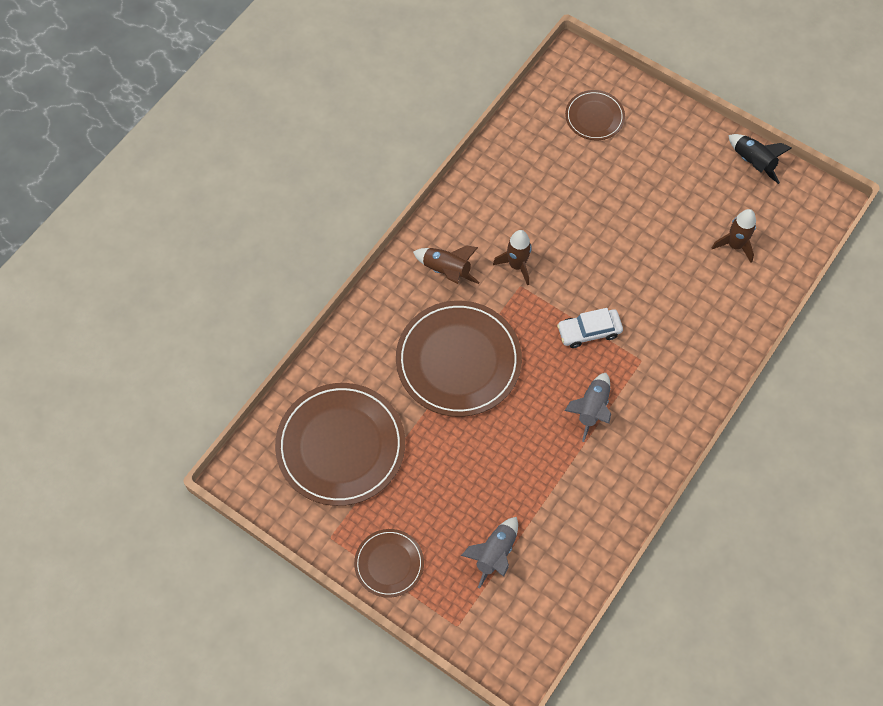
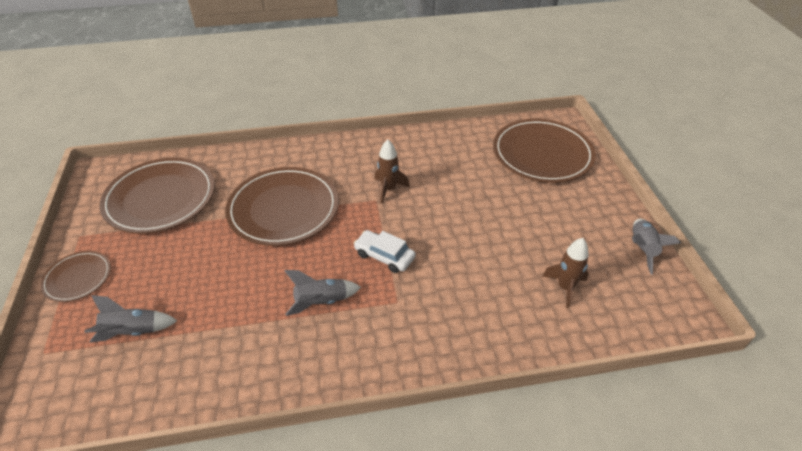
camera: 45 degrees right, 20 degrees down
(446, 271) = (344, 163): brown rocket -> none
(594, 117) = (542, 154): brown plate -> brown plate, size x1.93
(753, 162) = (642, 249): black rocket -> grey rocket

